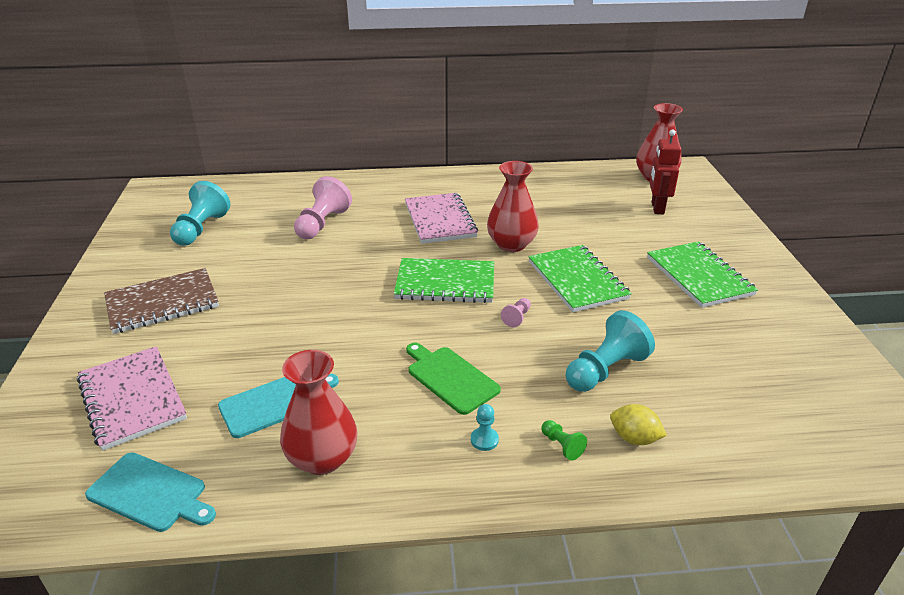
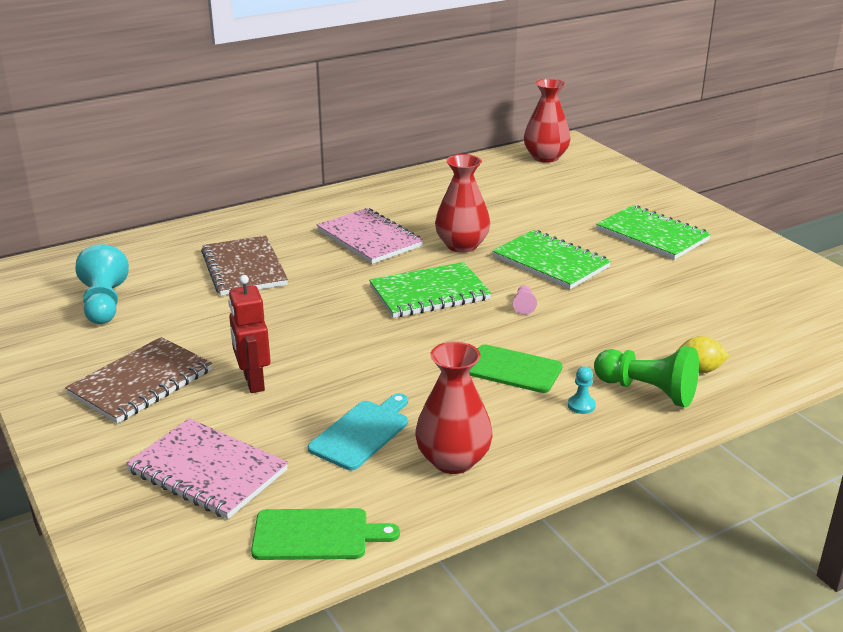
camera: 25 degrees left, 5 degrees down
(150, 493) = (316, 535): turquoise cutting board -> green cutting board
(322, 224) = (244, 268): pink pawn -> brown notebook
(562, 446) = (647, 391): green pawn -> green pawn, size x2.18
(605, 370) = (635, 327): turquoise pawn -> none
(657, 208) = (570, 185): red robot -> red robot (253, 382)

